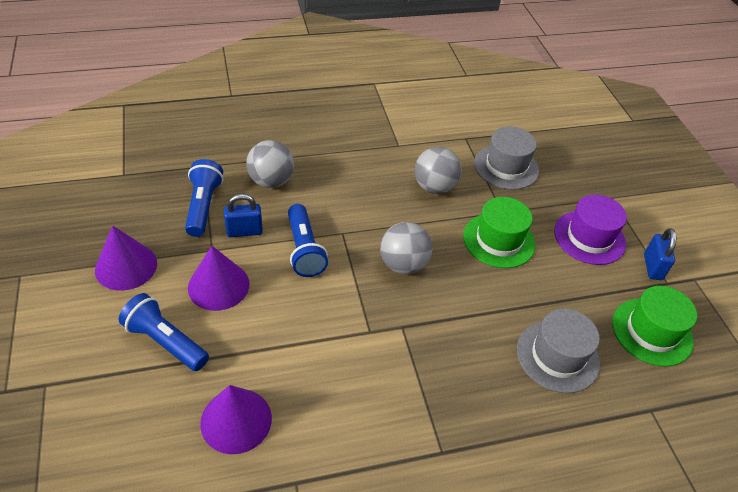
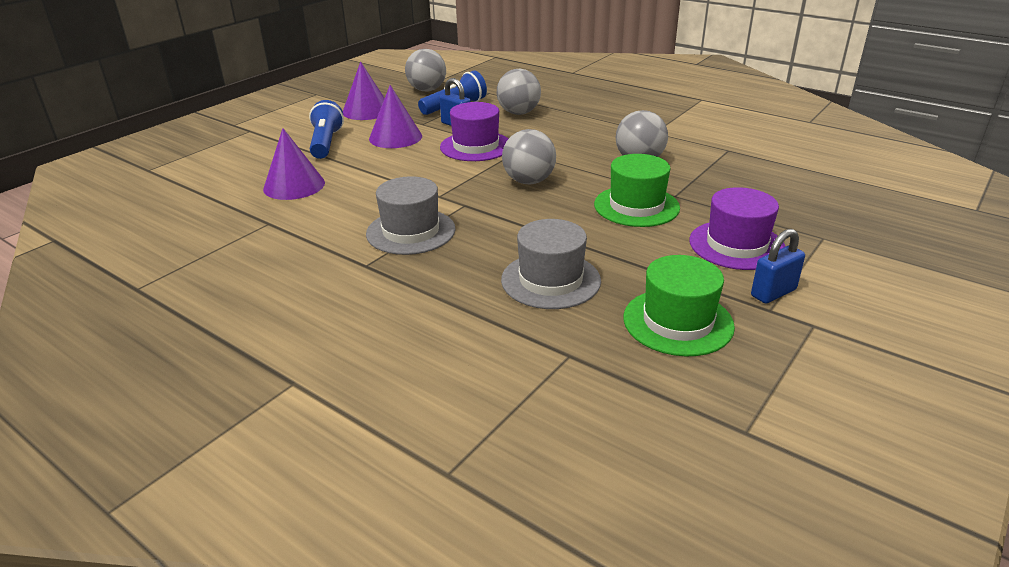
camera: 55 degrees right, 15 degrees down
(137, 196) = (427, 90): none -> grey ball
(304, 249) = (476, 146): blue flashlight -> purple hat
(506, 167) = (735, 177): grey hat -> grey hat (411, 231)

